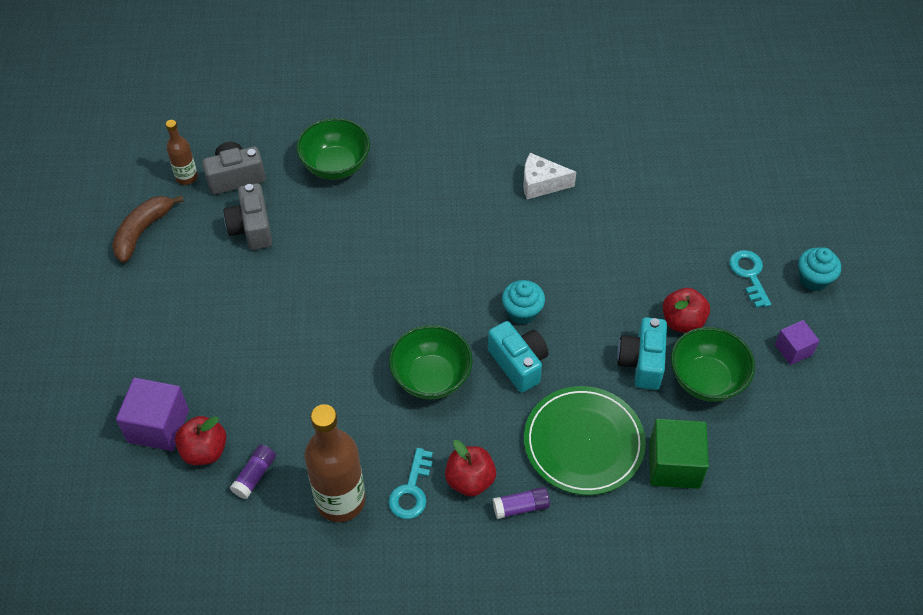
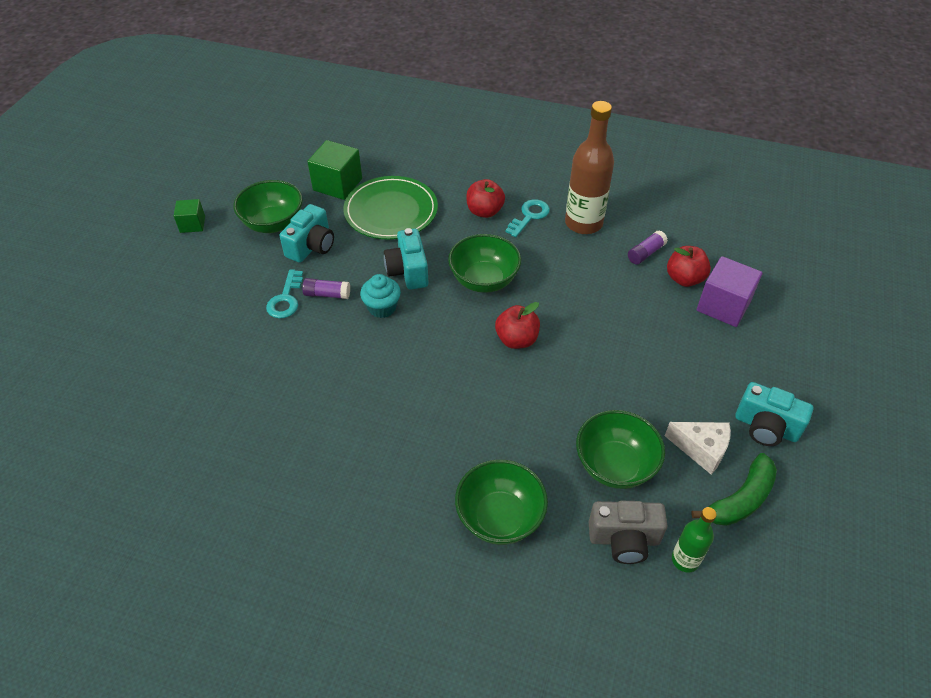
camera: 160 degrees left, 5 degrees down
(118, 299) = (766, 427): none -> turquoise camera
(143, 231) = (740, 499): brown banana -> green banana
(186, 177) = (685, 560): brown bottle -> green bottle
(251, 228) = (615, 465): grey camera -> green bowl
(521, 507) = (456, 189): purple glue stick -> purple glue stick (327, 294)
(541, 184) = (288, 422): white cheese -> white cheese (701, 449)
(682, 321) = (257, 264): red apple -> red apple (516, 340)
(749, 274) = (172, 283): turquoise key -> turquoise key (286, 299)
(793, 350) = (192, 224): purple cube -> green cube
(813, 279) = (125, 265): turquoise cupcake -> none

